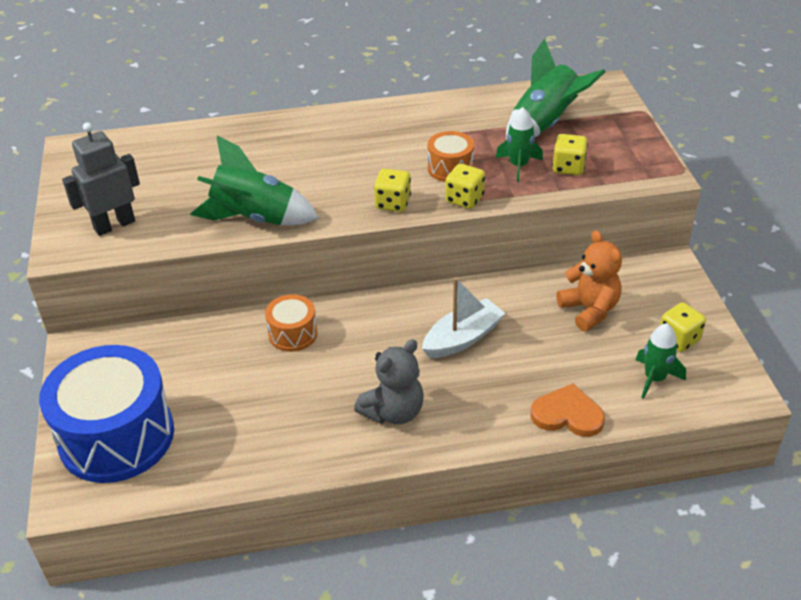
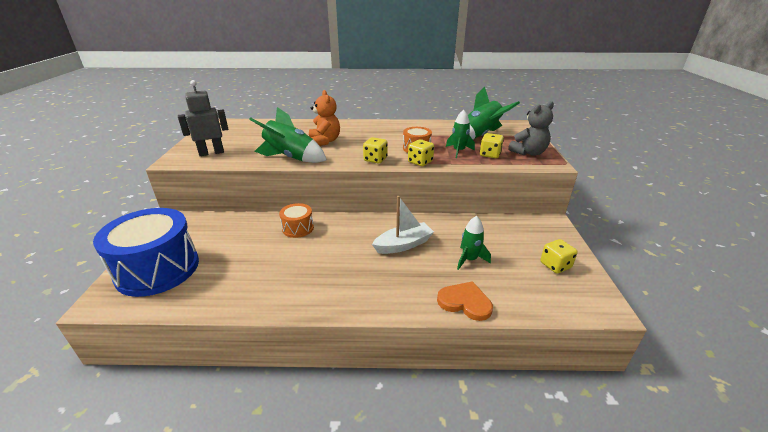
camera: 10 degrees right, 10 degrees down
(393, 412) = (341, 281): grey teddy bear -> grey teddy bear (528, 153)
(589, 310) = (493, 240): orange teddy bear -> orange teddy bear (325, 141)
(654, 378) = (535, 288): green rocket -> green rocket (469, 259)

